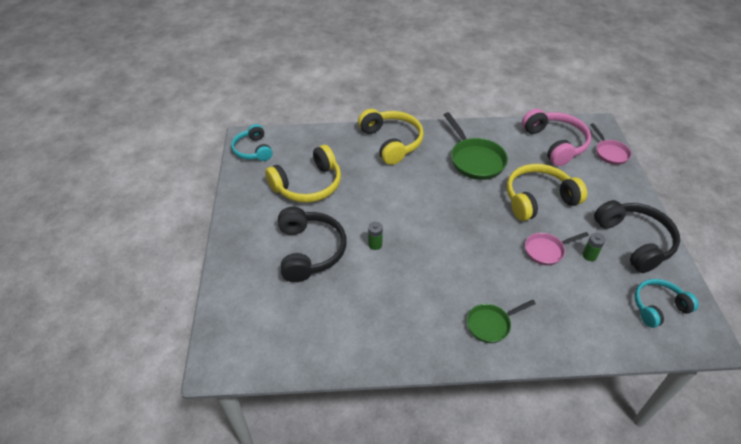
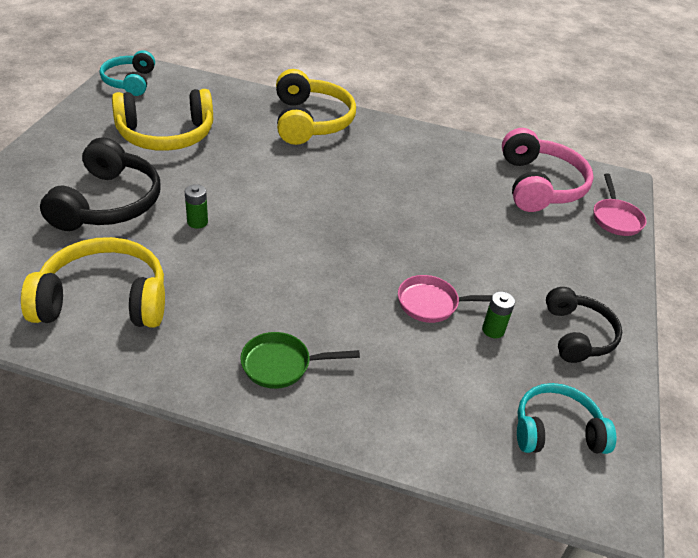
camera: 15 degrees right, 5 degrees down
(475, 160) = (409, 171): green pan -> none
(538, 199) = (466, 240): yellow headphones -> yellow headphones (104, 300)
(634, 241) = (577, 335): black headphones -> black headphones, size x0.65

